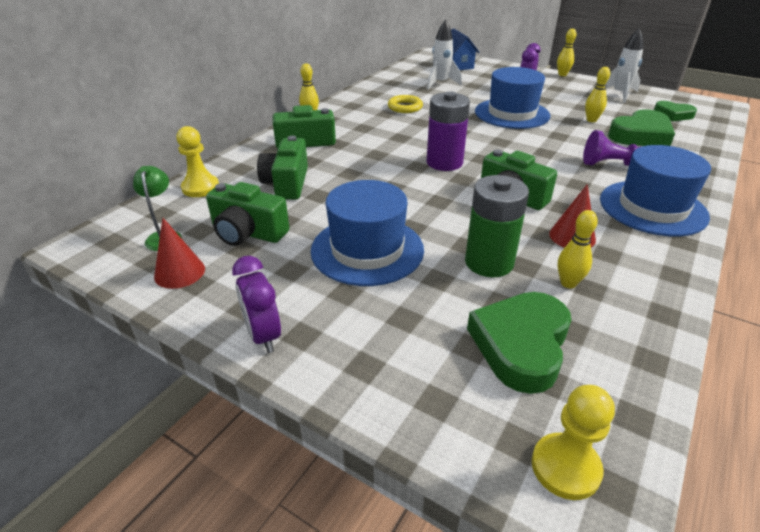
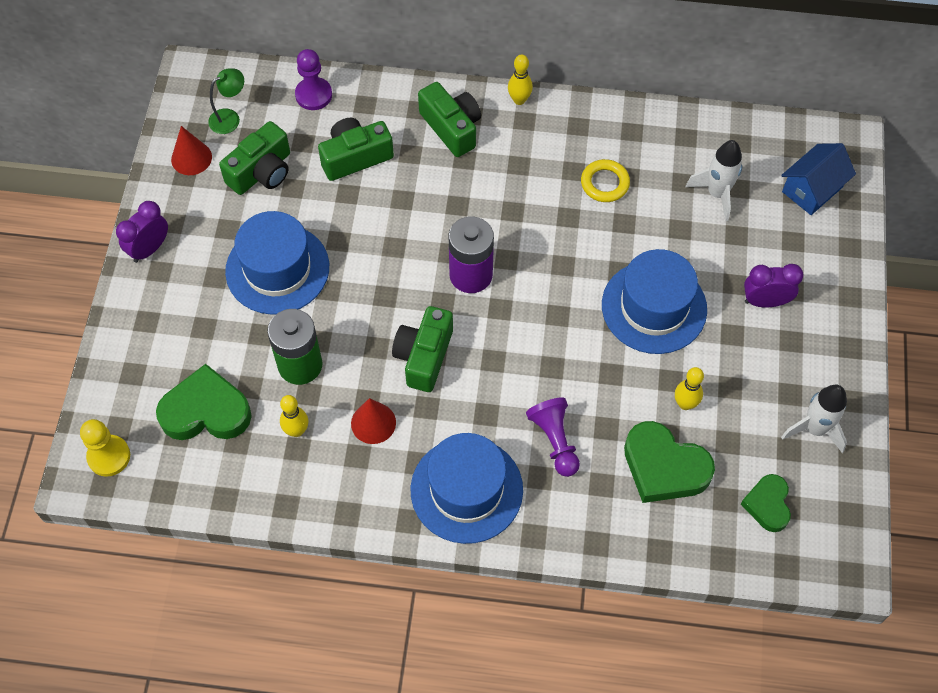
camera: 65 degrees right, 25 degrees up
(200, 188) = (313, 95): yellow pawn -> purple pawn
(247, 232) = (262, 172): green camera -> green camera turned 135 degrees counterclockwise
(562, 75) = (860, 339): yellow bowling pin -> none

